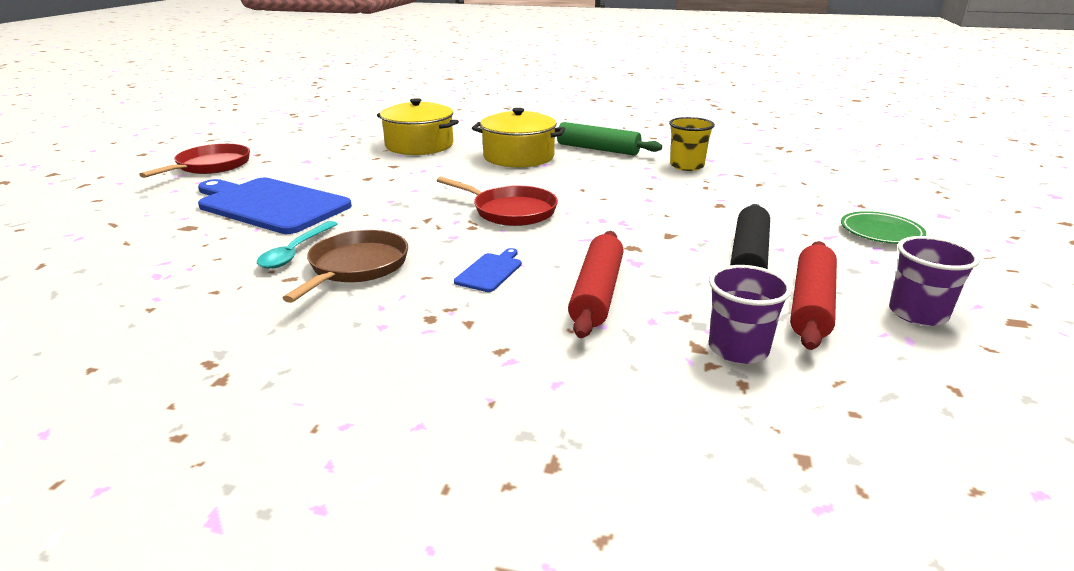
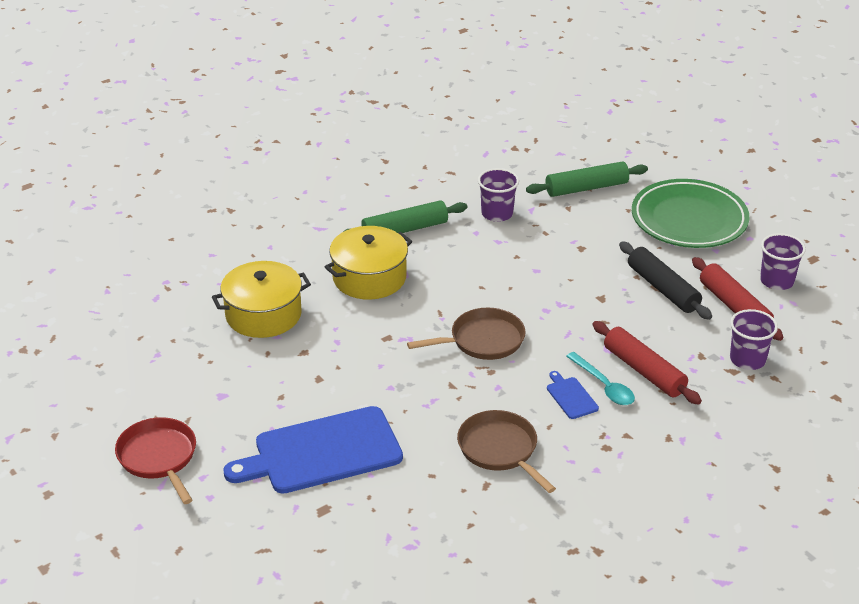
camera: 50 degrees left, 10 degrees up
(296, 252) = (442, 468): turquoise spoon -> turquoise spoon (604, 386)
(510, 211) = (483, 340): red pan -> brown pan
(687, 166) = (497, 214): yellow cup -> purple cup
(802, 181) = (586, 188): none -> green rolling pin
(881, 232) = (689, 220): green plate -> green plate, size x2.01

